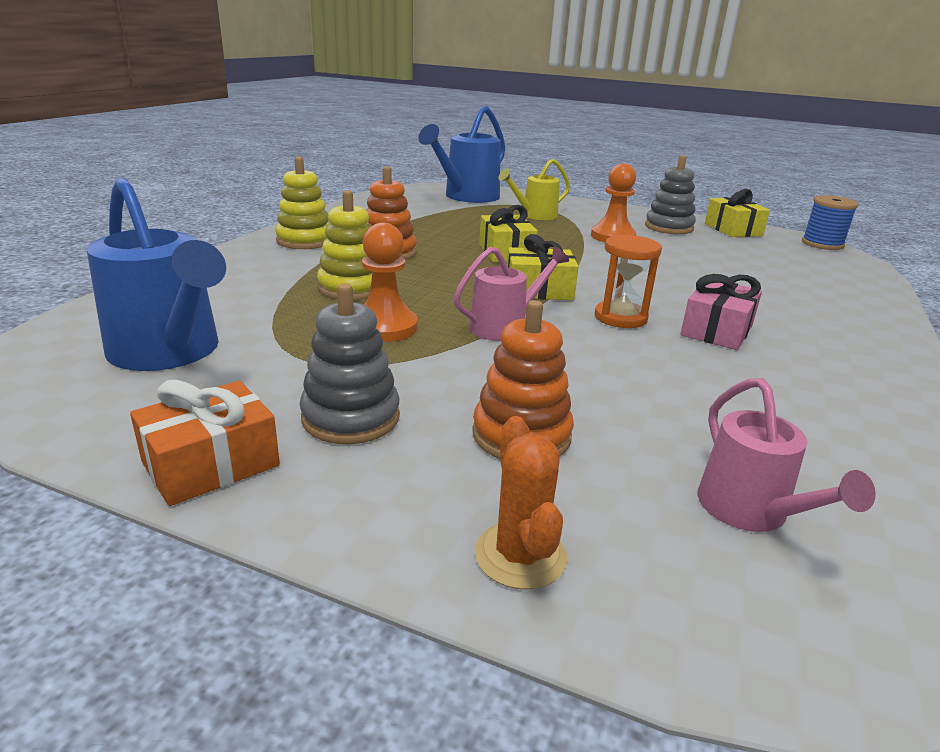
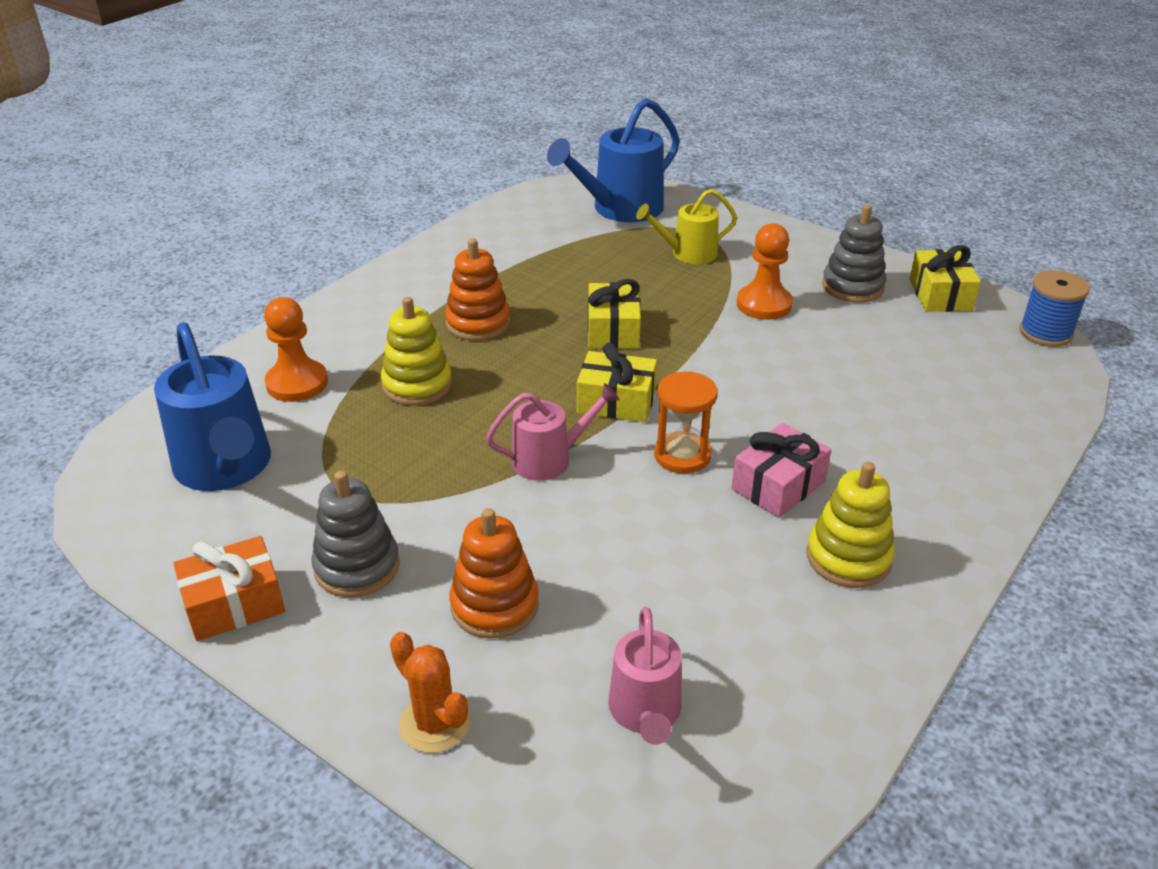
camera: 15 degrees right, 10 degrees up
(305, 241) = (394, 297): yellow stacking toy -> yellow stacking toy (848, 558)
(384, 327) = (428, 450): orange pawn -> orange pawn (297, 383)
(520, 555) = (434, 723): orange cactus -> orange cactus turned 45 degrees counterclockwise

